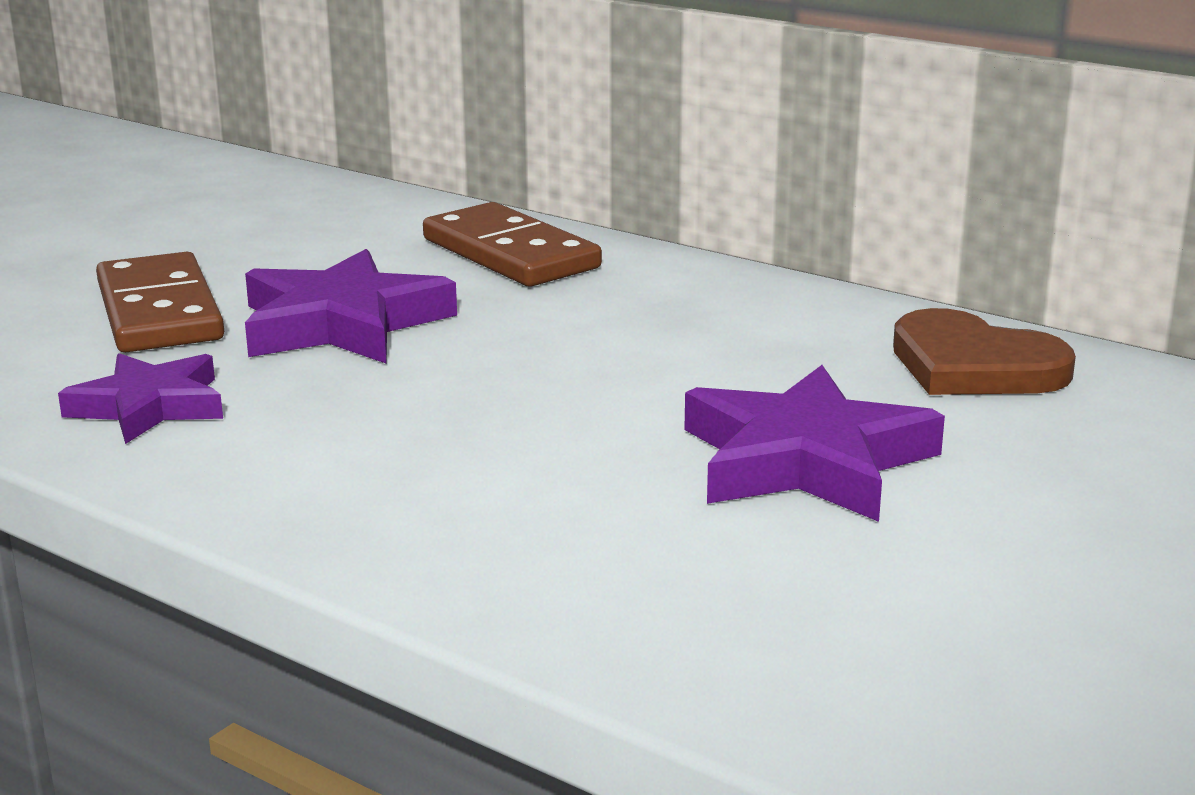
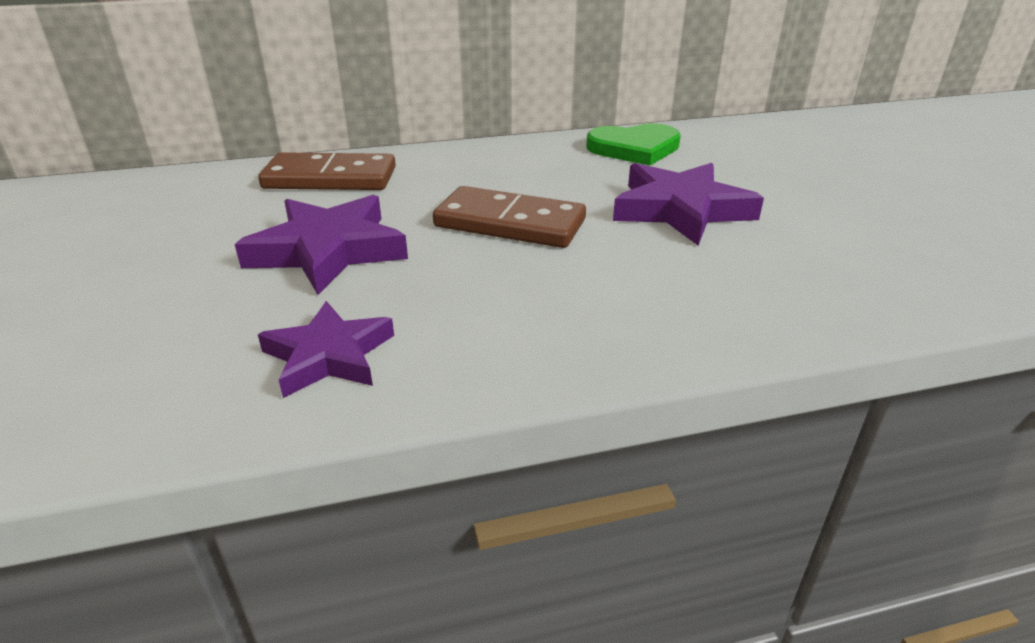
camera: 50 degrees left, 10 degrees up
(158, 311) = (182, 300): brown domino -> brown domino (509, 223)
(974, 365) = (634, 148): brown heart -> green heart

